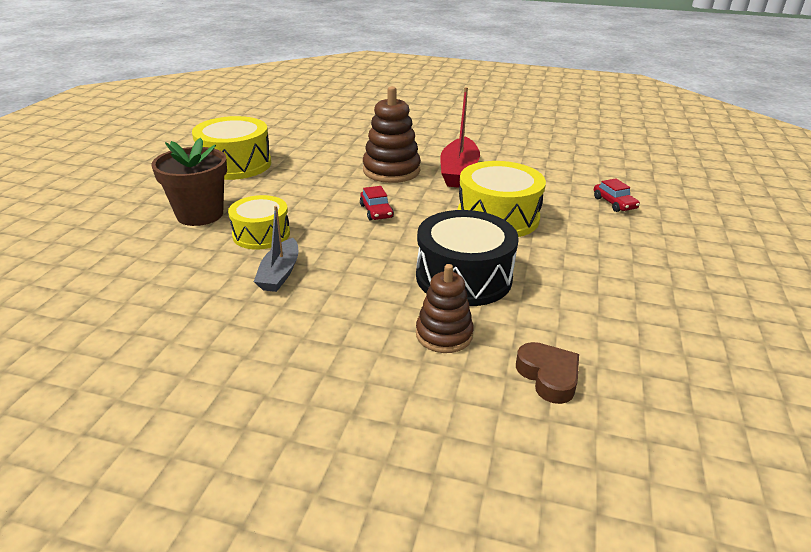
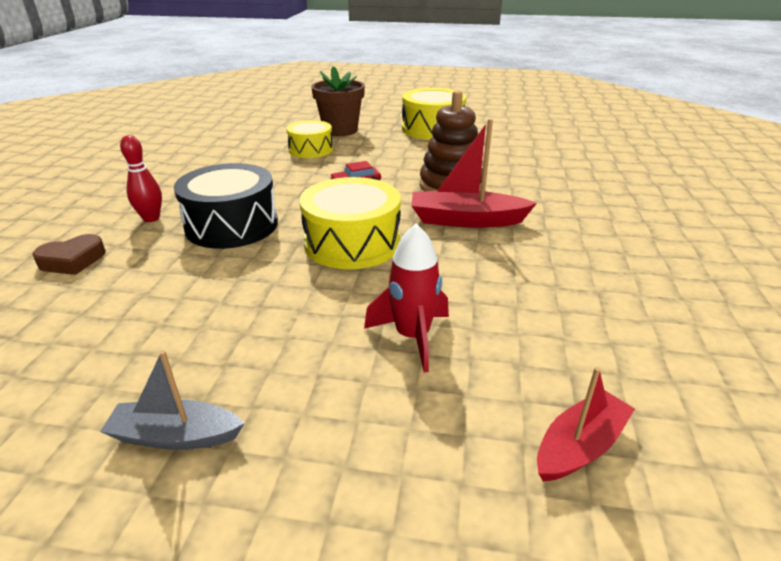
camera: 85 degrees right, 0 degrees up
(280, 273) = (253, 160): grey boat -> grey boat (175, 436)
(444, 334) = (151, 218): brown stacking toy -> red bowling pin
(614, 203) = (412, 337): red car -> red rocket
(678, 174) = (579, 446): none -> red boat

